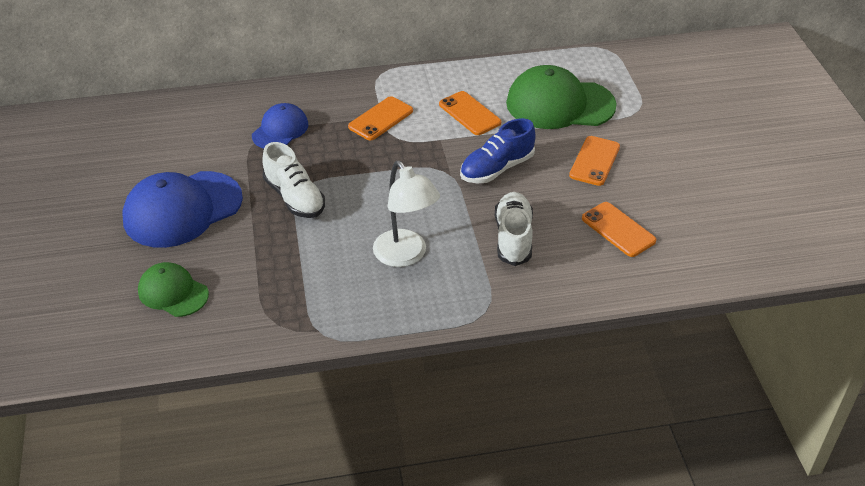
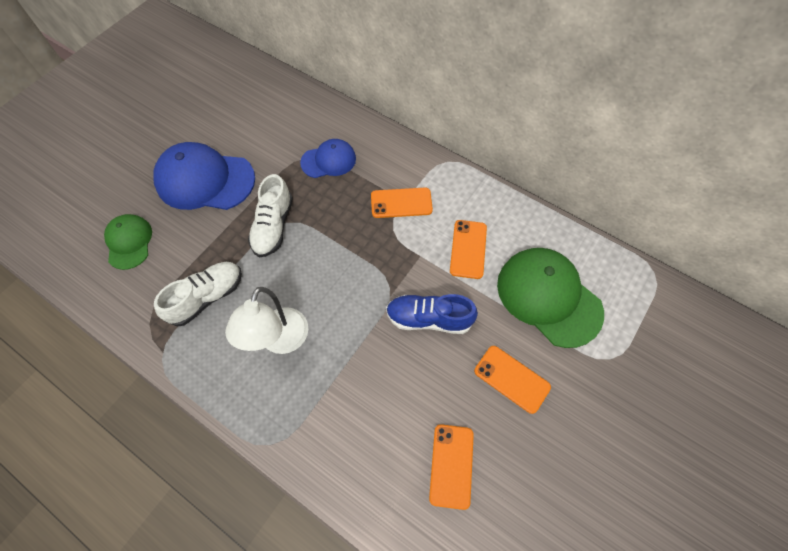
camera: 45 degrees right, 20 degrees up
(513, 238) = (366, 395): white shoe -> white shoe (207, 297)
(594, 161) = (511, 379): orange phone -> orange phone turned 60 degrees clockwise

